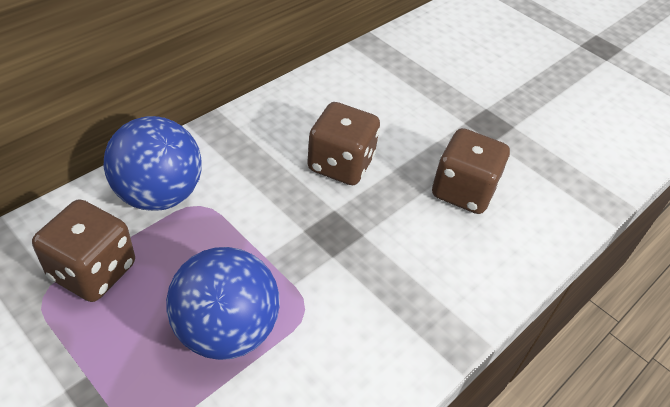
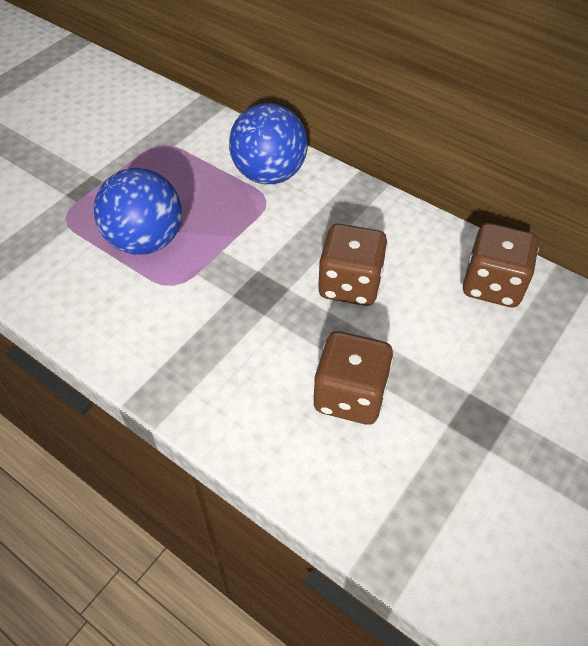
camera: 85 degrees right, 5 degrees up
(93, 271) = (186, 160): brown dice -> brown dice (492, 285)

